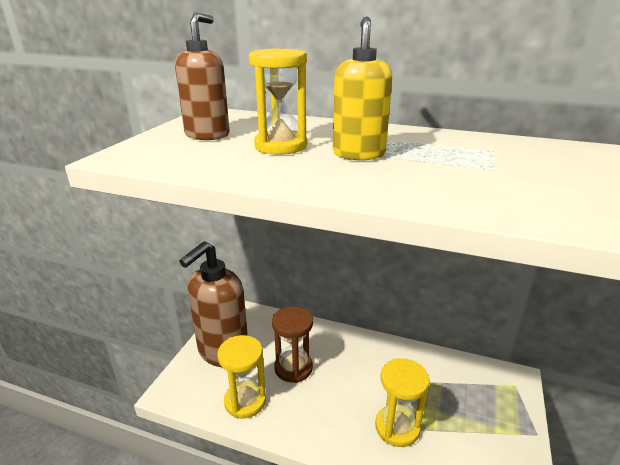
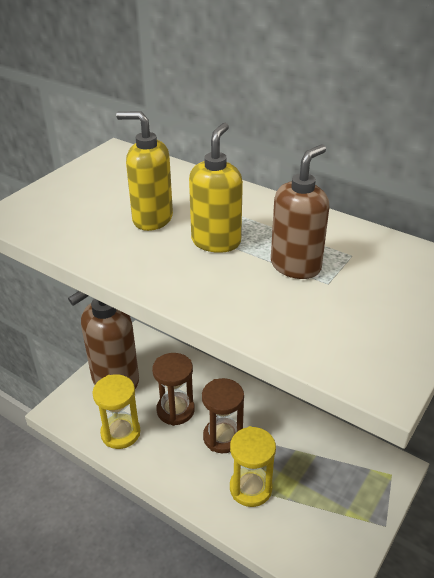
camera: 15 degrees right, 10 degrees up
(207, 135) = (95, 191): brown soap dispenser -> brown soap dispenser (296, 266)
(280, 146) = (152, 219): yellow hourglass -> yellow soap dispenser
(349, 384) = (222, 437): none -> brown hourglass

